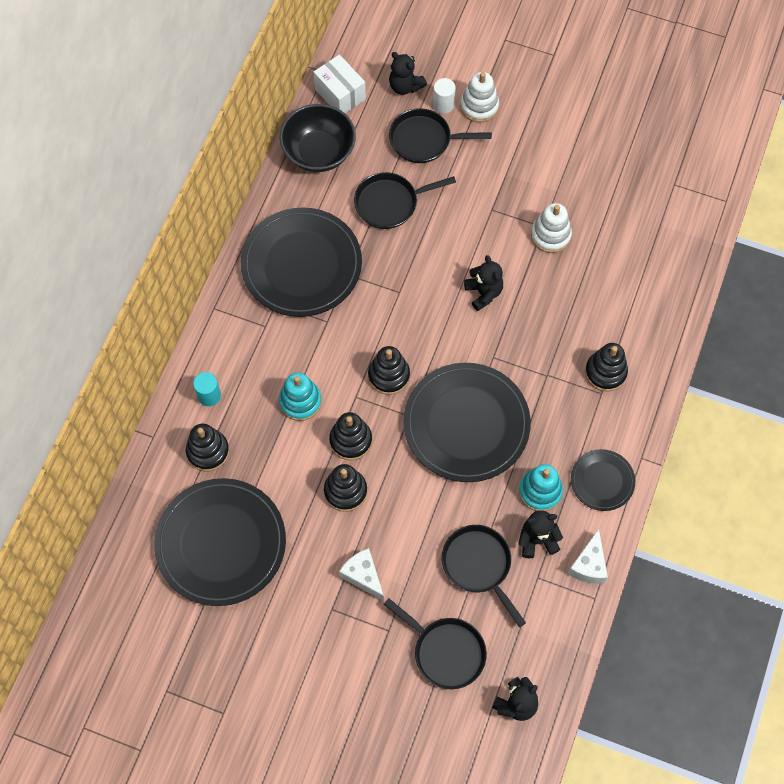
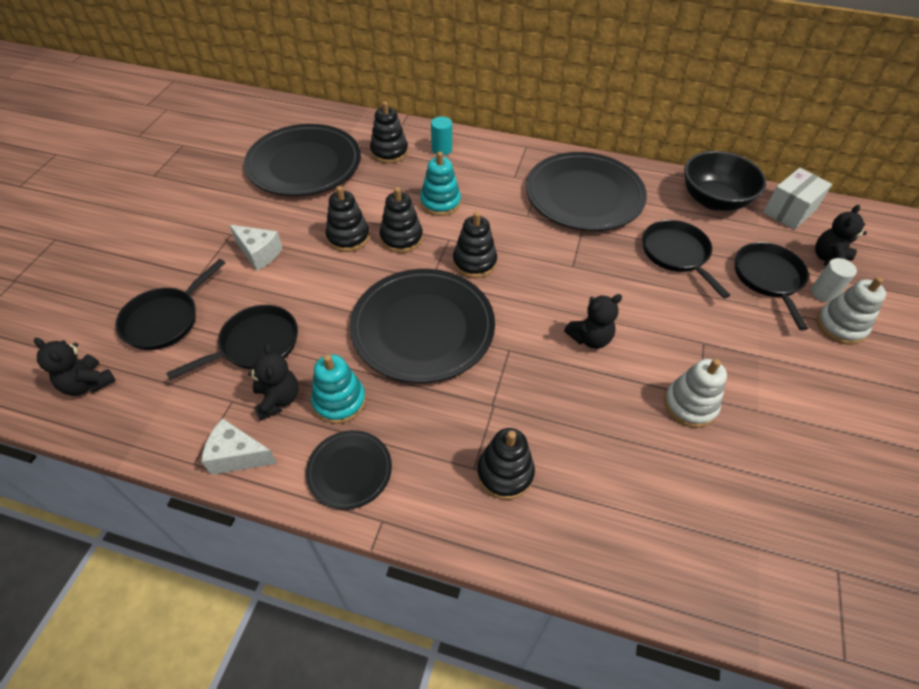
camera: 85 degrees right, 15 degrees down
(363, 576) = (259, 254): white cheese -> white cheese turned 75 degrees clockwise

